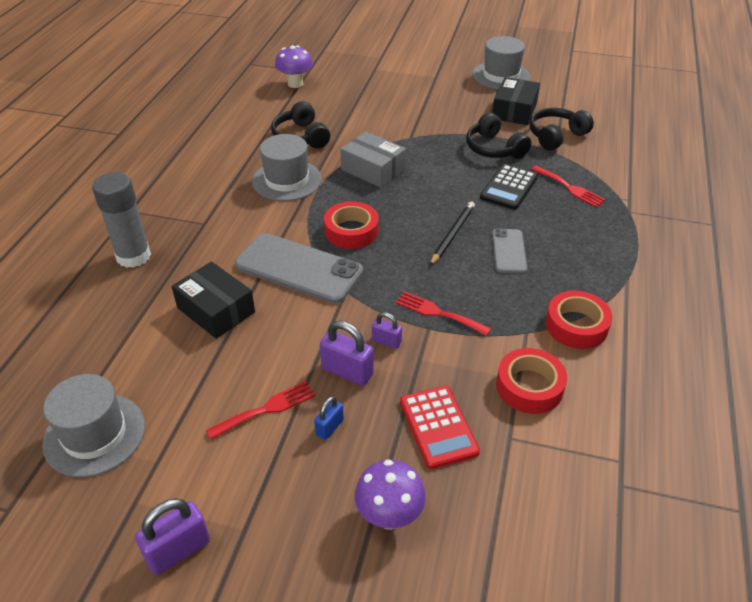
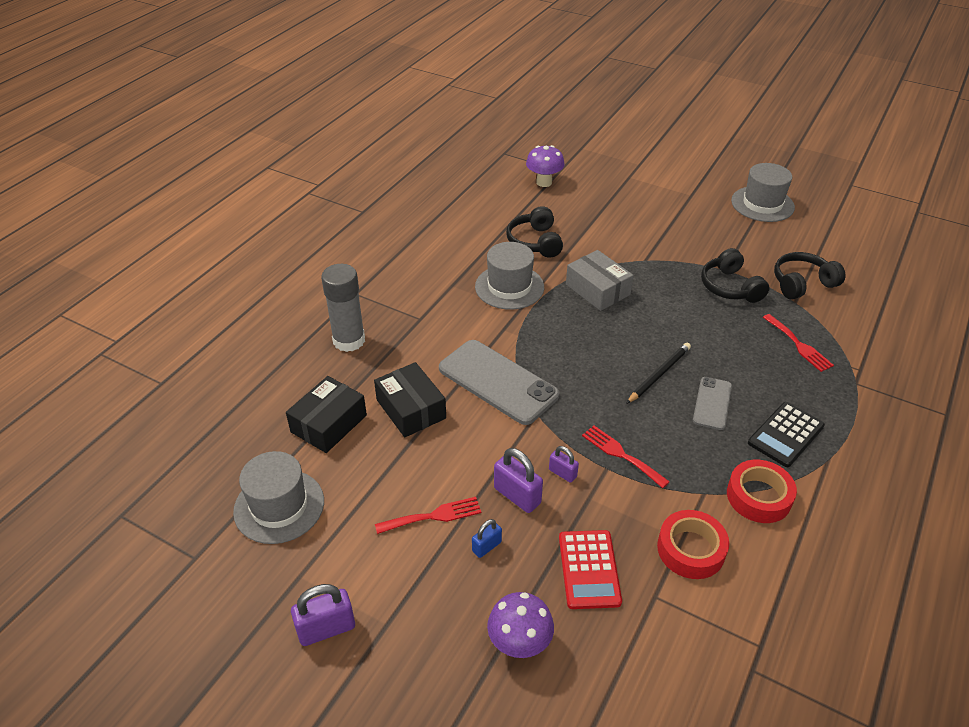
camera: 15 degrees right, 0 degrees up
(351, 231) = (558, 352): red tape -> none
(509, 187) = (733, 333): black calculator -> black calculator (785, 435)
(514, 111) = (765, 247): black box -> black box (329, 423)

